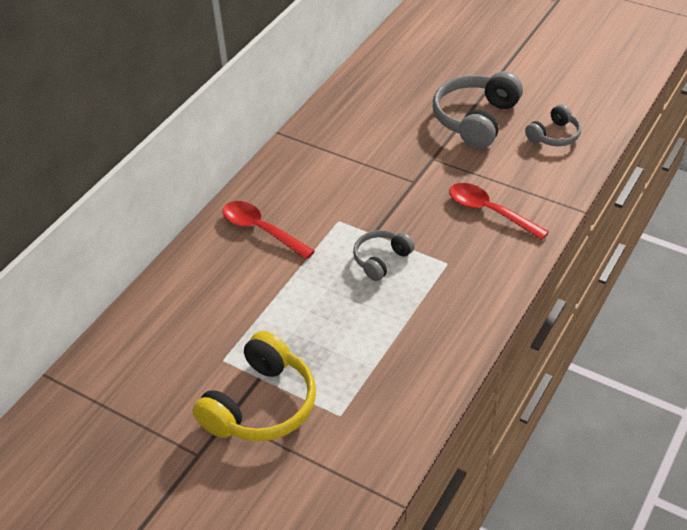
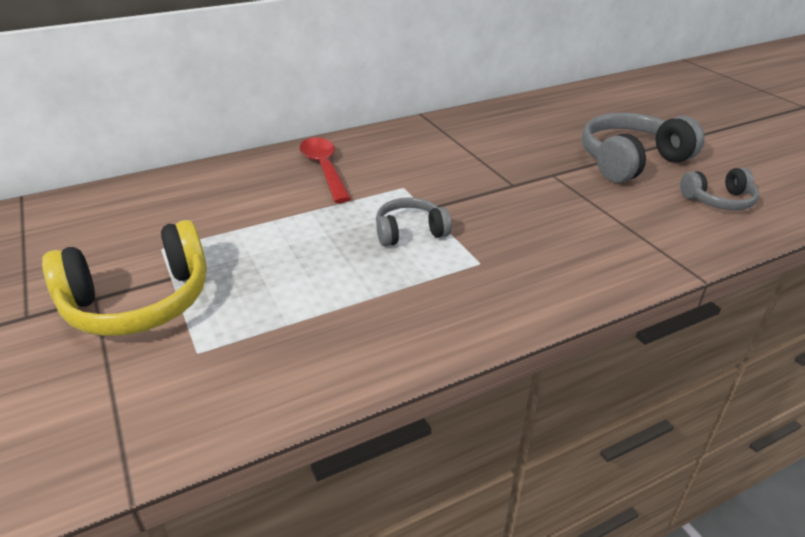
camera: 30 degrees right, 10 degrees down
(489, 211) = (576, 237): red spoon -> none

